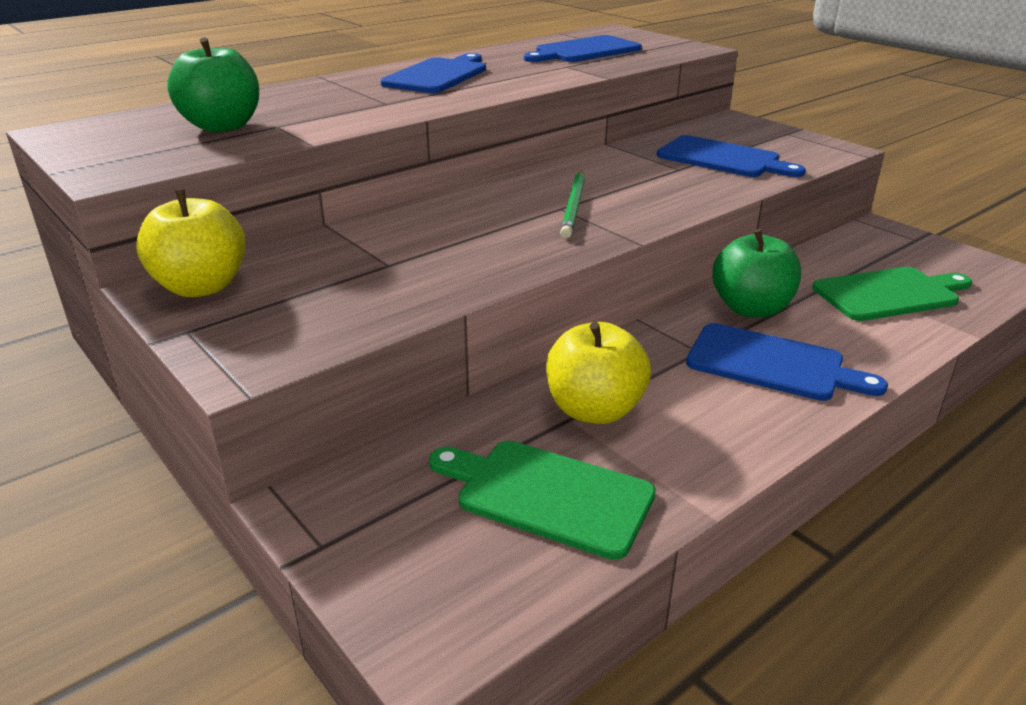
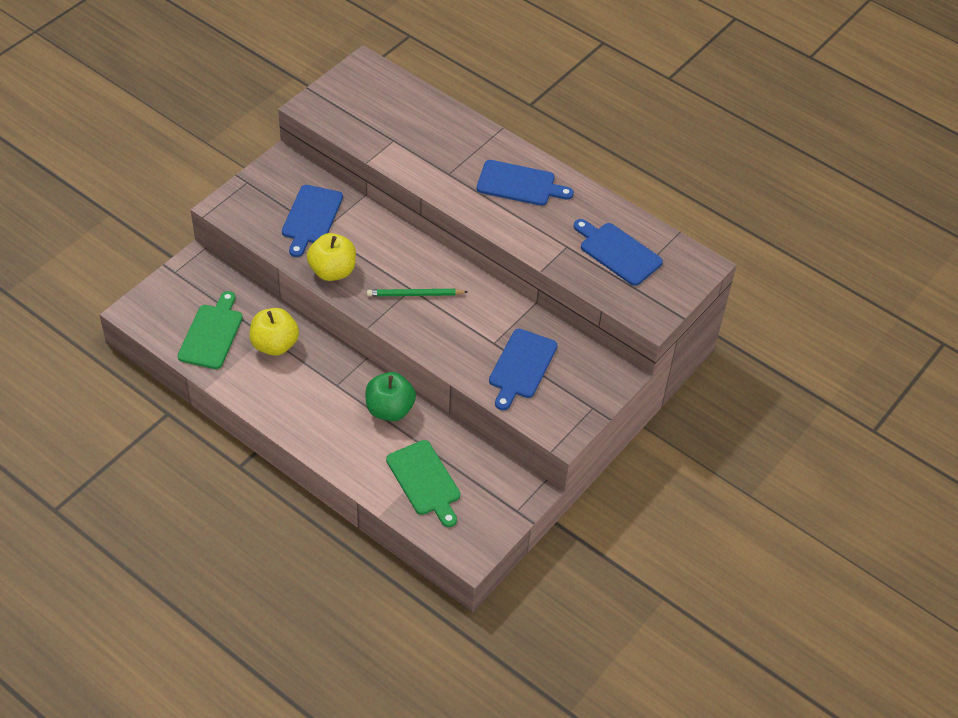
camera: 75 degrees right, 20 degrees up
(201, 287) = (286, 172): yellow apple -> yellow apple (332, 271)
(222, 126) = (387, 120): green apple -> none
(772, 364) = (329, 416): blue cutting board -> blue cutting board (311, 218)

